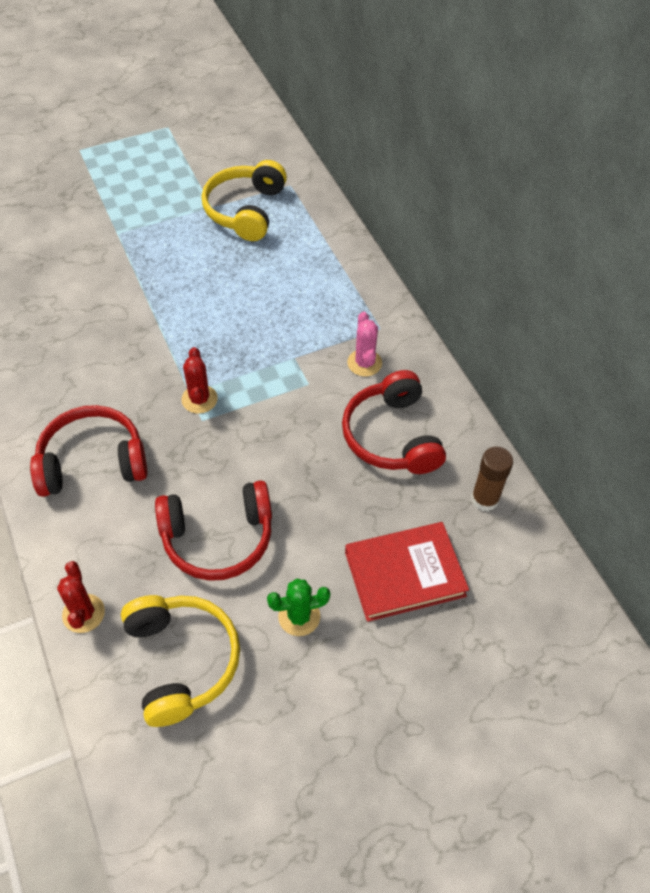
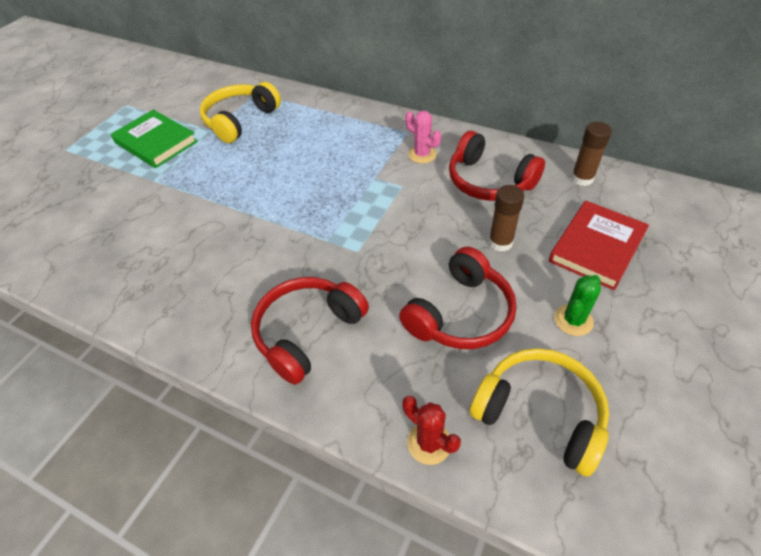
camera: 35 degrees left, 5 degrees down
(154, 189) = (156, 142): none -> green book
(199, 399) = (340, 240): red cactus -> none
(245, 210) = (240, 120): yellow headphones -> yellow headphones turned 60 degrees clockwise
(326, 503) = (500, 242): none -> brown glue stick

